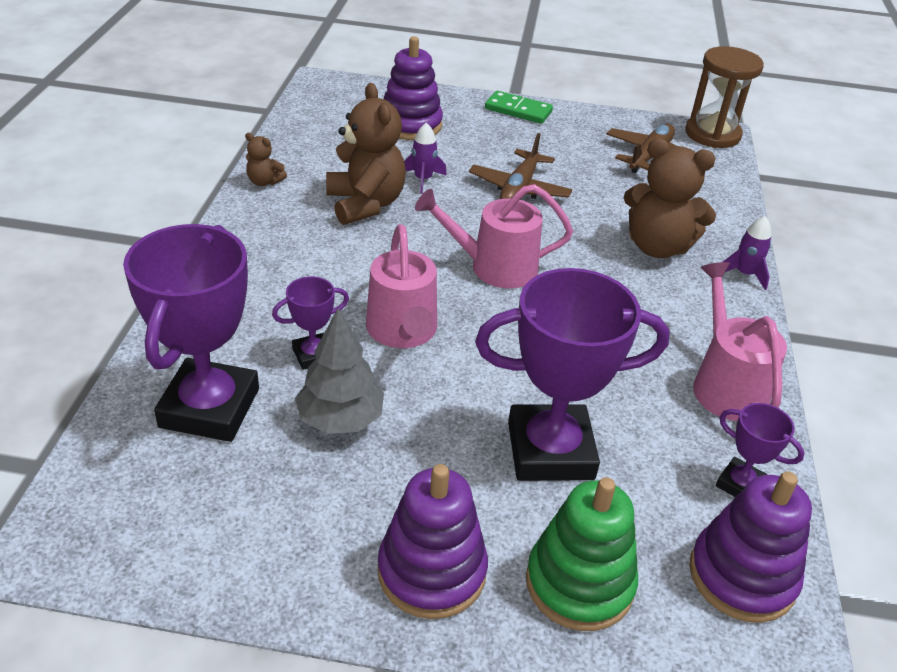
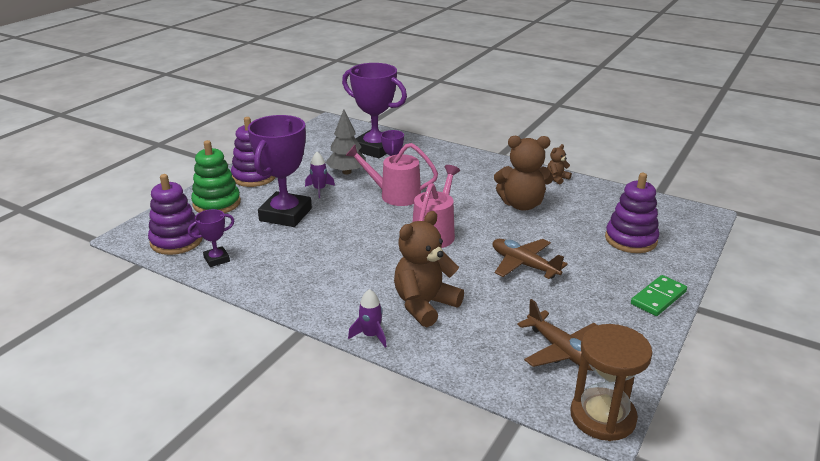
camera: 115 degrees right, 10 degrees down
(423, 179) = (547, 229): purple rocket -> purple rocket (319, 189)
(725, 384) = (280, 282): pink watering can -> none

